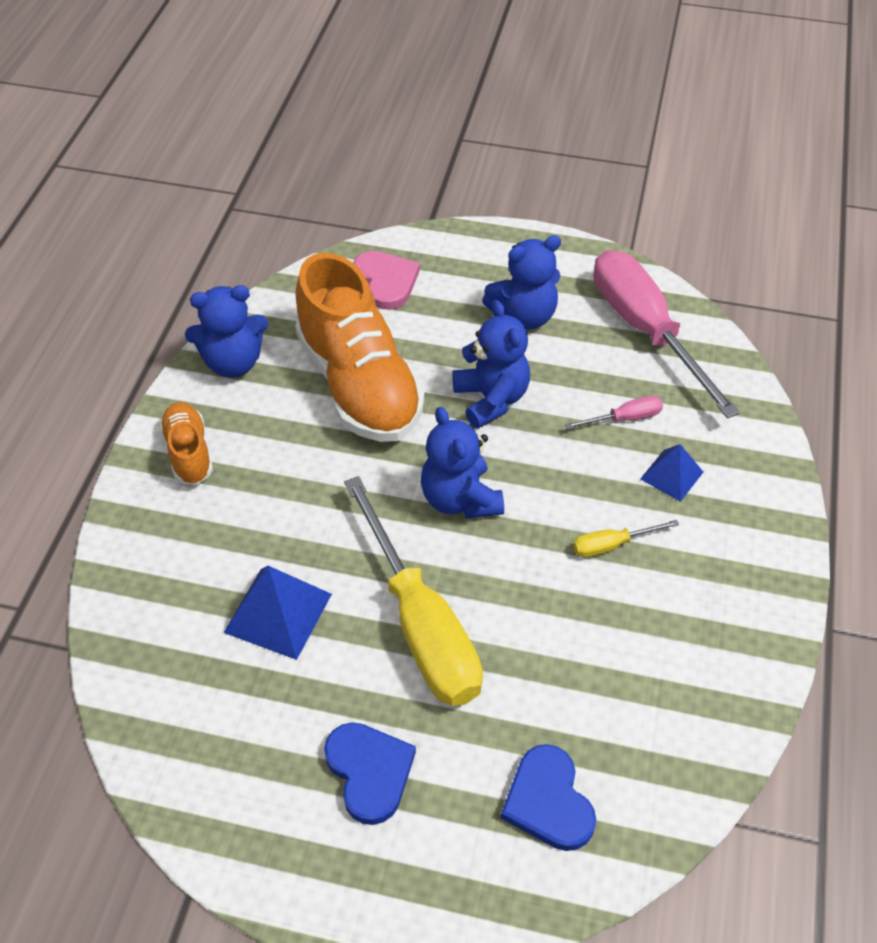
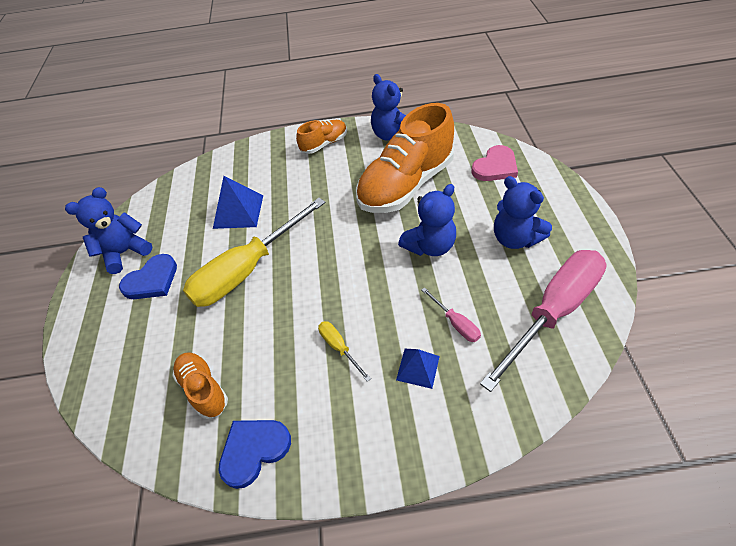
camera: 75 degrees right, 0 degrees up
(460, 499) = (342, 257): blue teddy bear -> blue teddy bear (125, 252)
(548, 801) = (143, 368): blue heart -> blue heart (254, 450)
(616, 720) = (204, 389): none -> orange shoe

